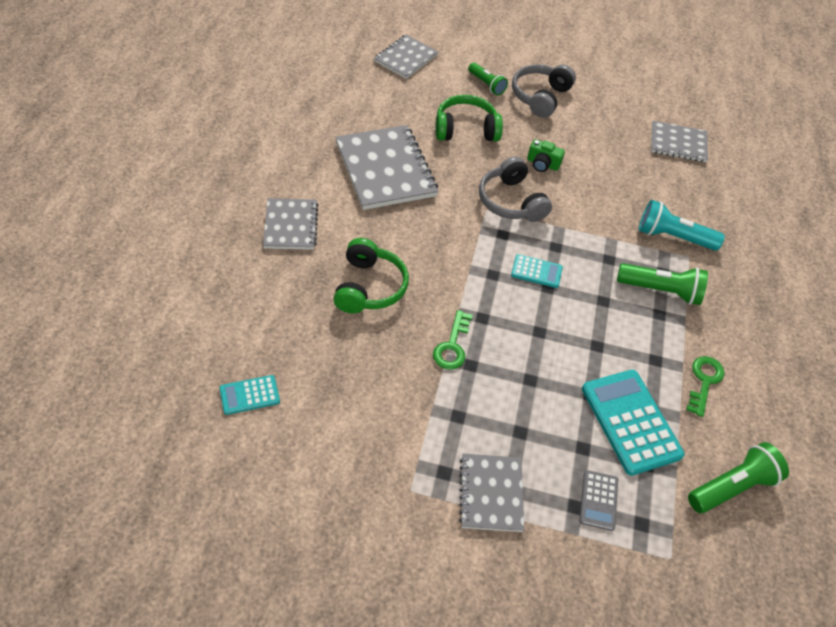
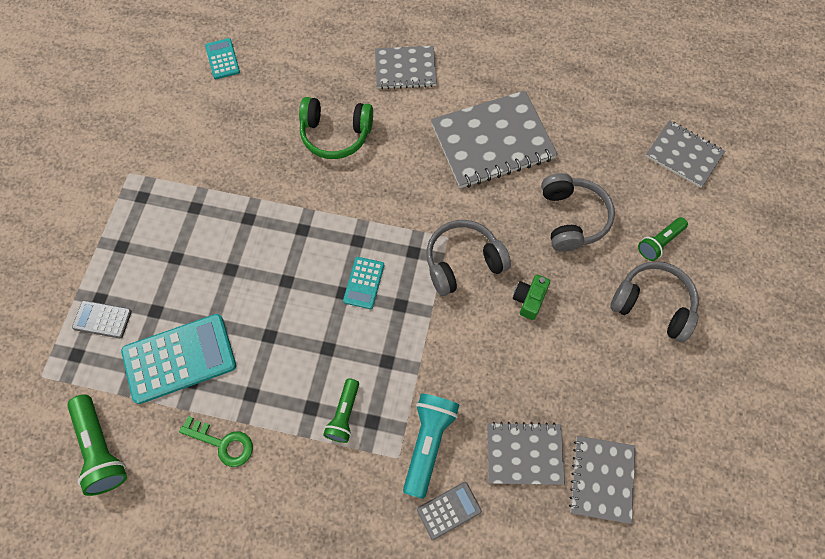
camera: 95 degrees right, 15 degrees up
(452, 346) = (269, 203): green key -> none
(466, 129) = (572, 218): green headphones -> grey headphones
(491, 493) = (119, 232): grey notebook -> grey notebook (524, 454)
(661, 291) = (344, 414): green flashlight -> green flashlight, size x0.64
(721, 229) = (449, 510): none -> grey calculator

